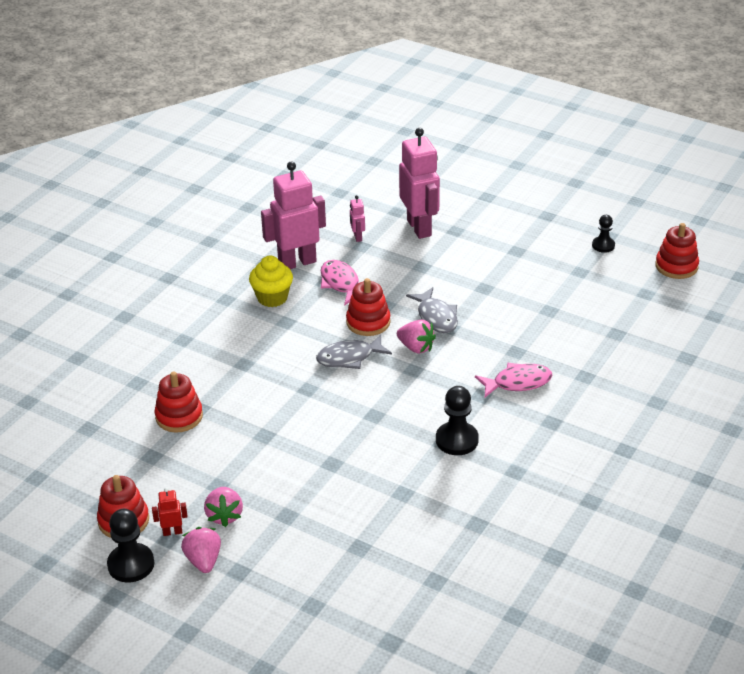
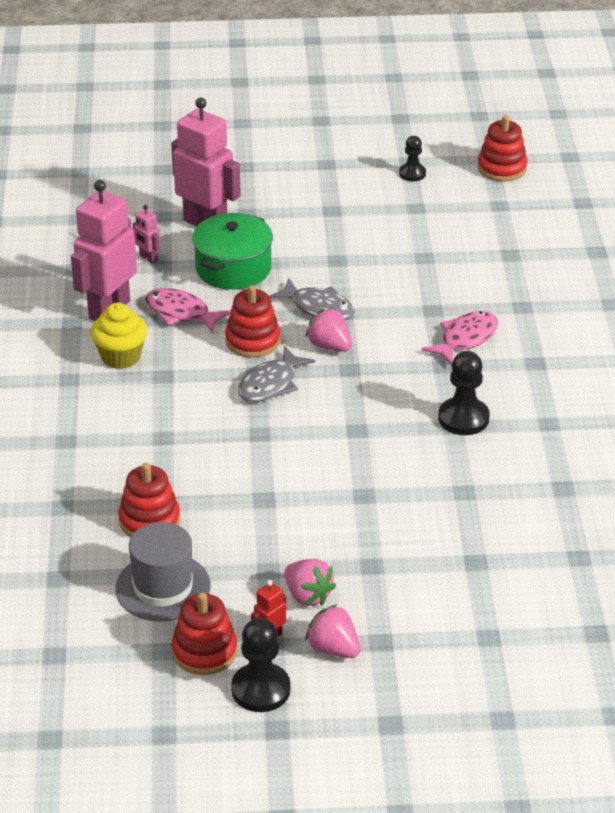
camera: 35 degrees left, 0 degrees up
(142, 465) = (163, 587): none -> grey hat
(406, 266) = (233, 268): none -> green pot
(416, 347) = (329, 346): pink strawberry -> pink strawberry turned 135 degrees counterclockwise

